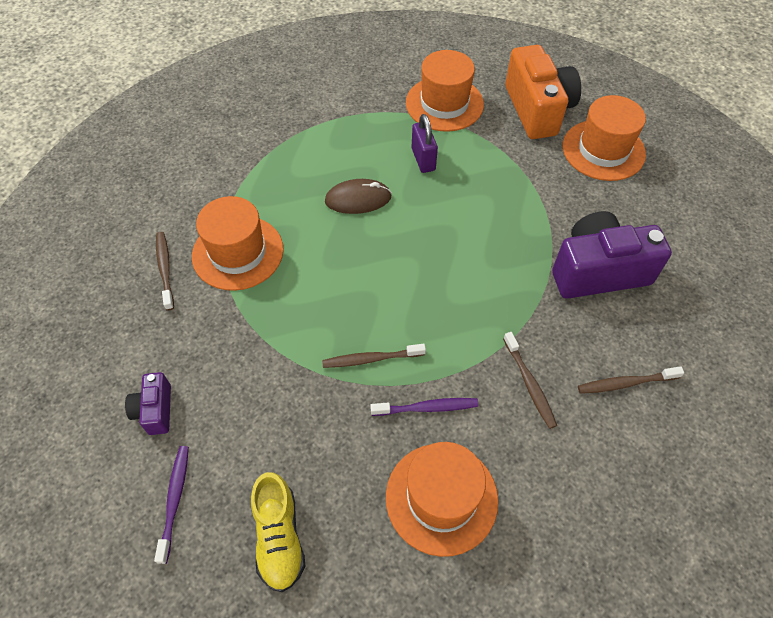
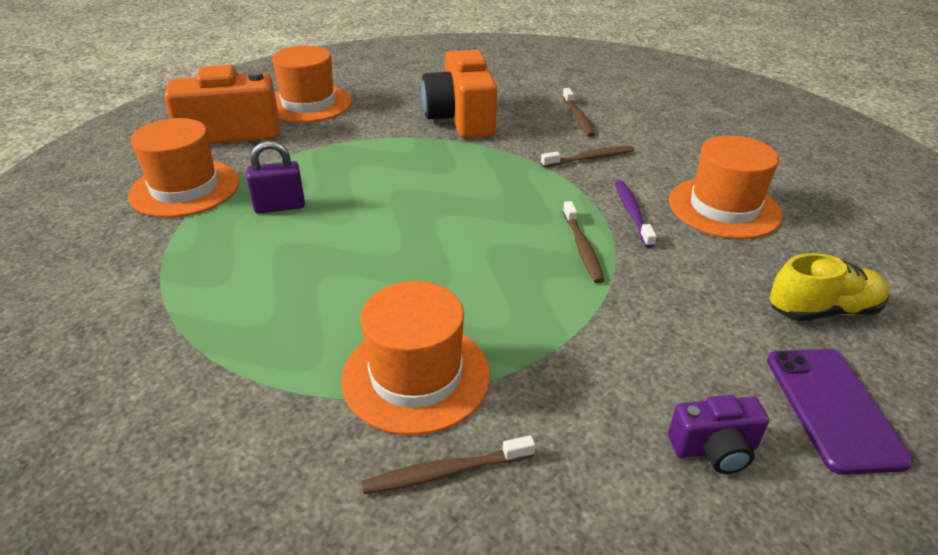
camera: 90 degrees left, 20 degrees down
(175, 500) = (832, 408): purple toothbrush -> purple phone
(358, 199) = (334, 258): brown mouse -> none
(598, 271) = (461, 118): purple camera -> orange camera

